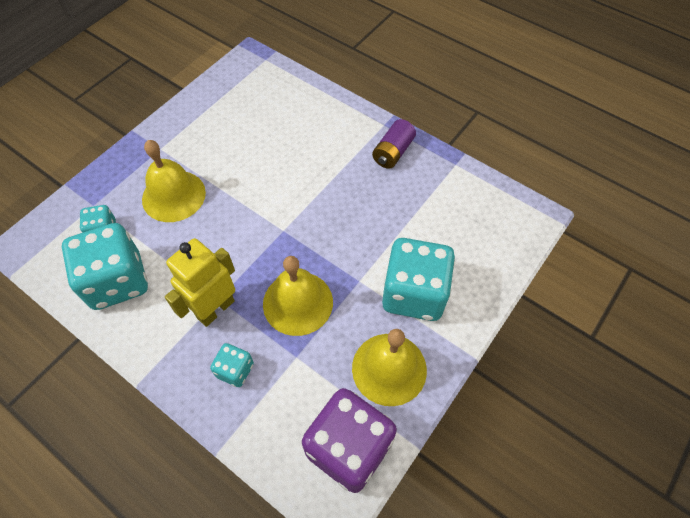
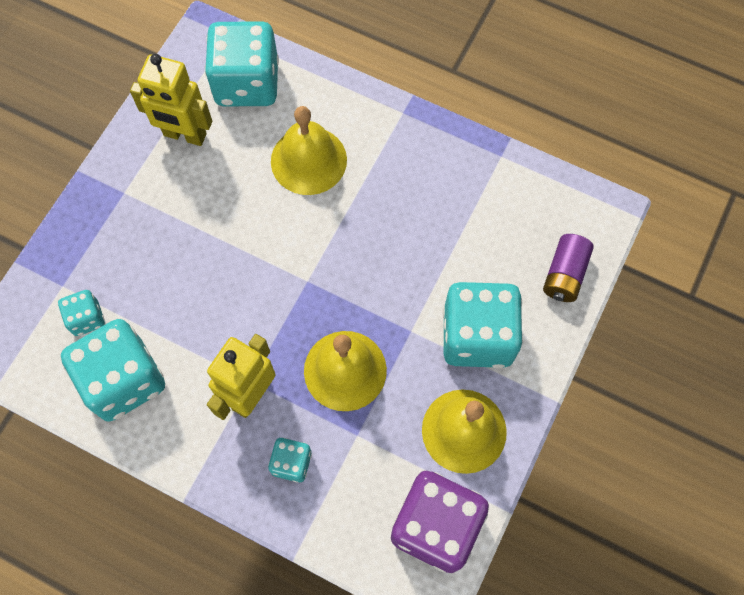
camera: 10 degrees left, 10 degrees up
(173, 195) = (160, 256): yellow bell -> yellow bell (308, 160)
(216, 117) = (185, 135): none -> yellow robot
(271, 90) = (247, 83): none -> turquoise dice
(393, 152) = (421, 151): purple battery -> purple battery (564, 274)

